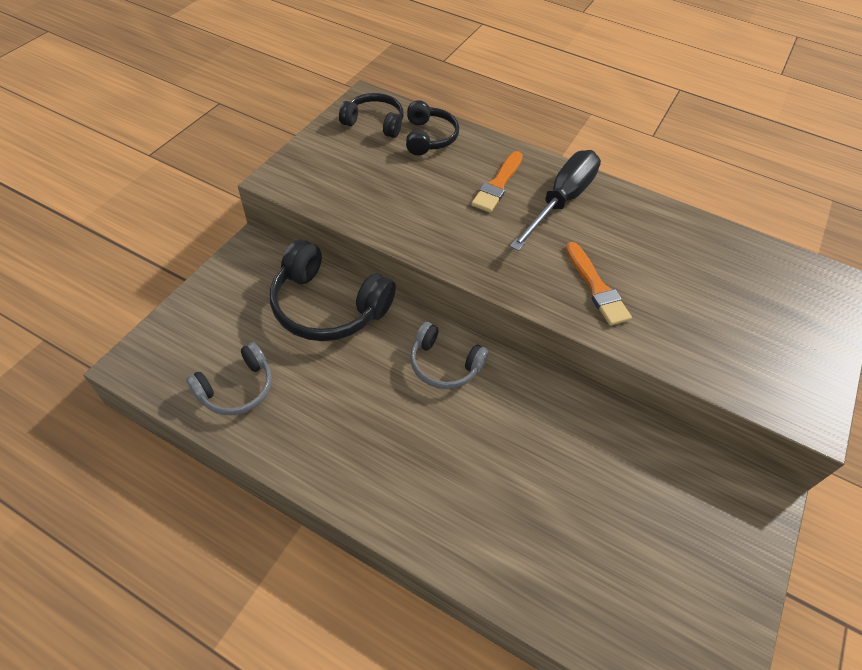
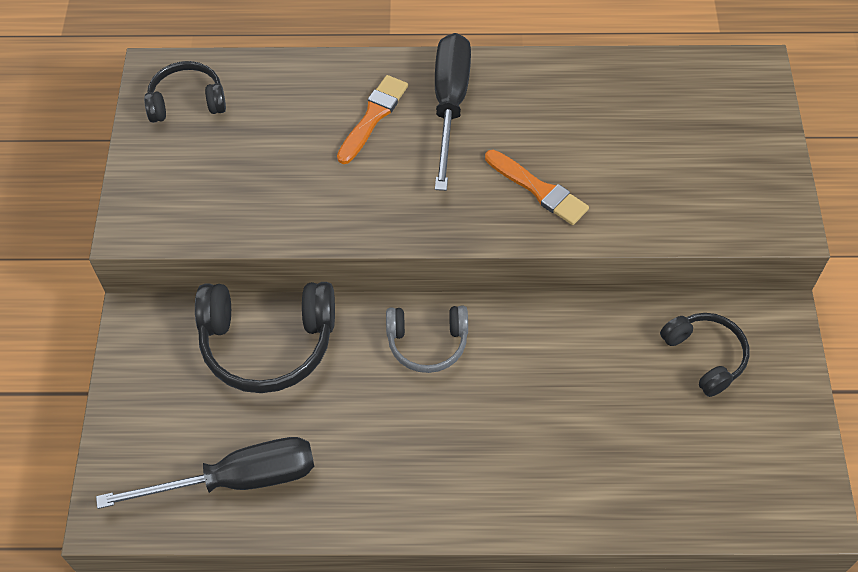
camera: 25 degrees left, 5 degrees up
(237, 388) = (237, 480): grey headphones -> black screwdriver
(429, 137) = (261, 92): black headphones -> black headphones (705, 356)
(498, 184) = (373, 117): orange brush -> orange brush turned 150 degrees counterclockwise

